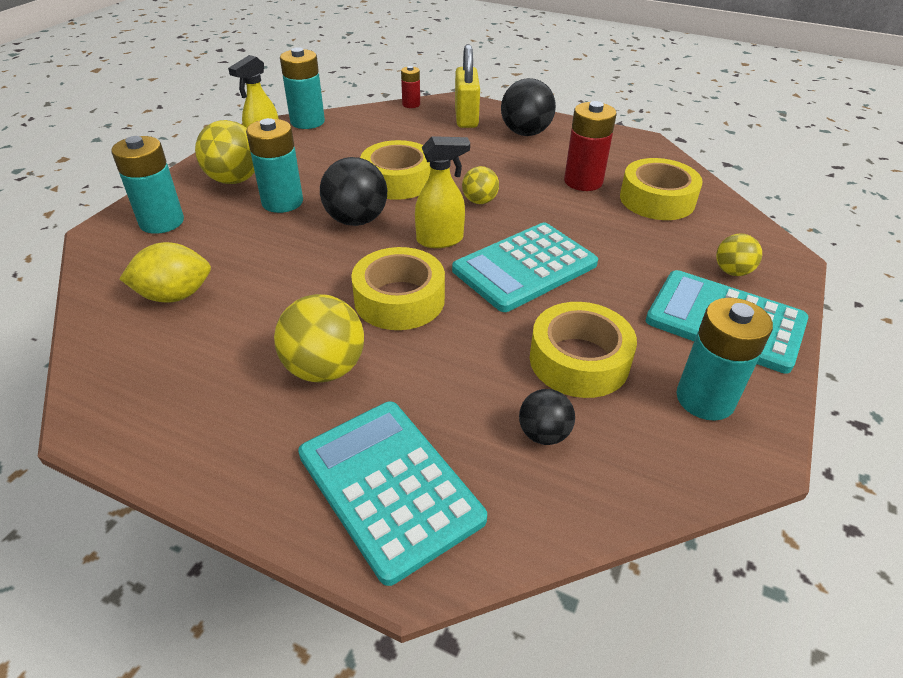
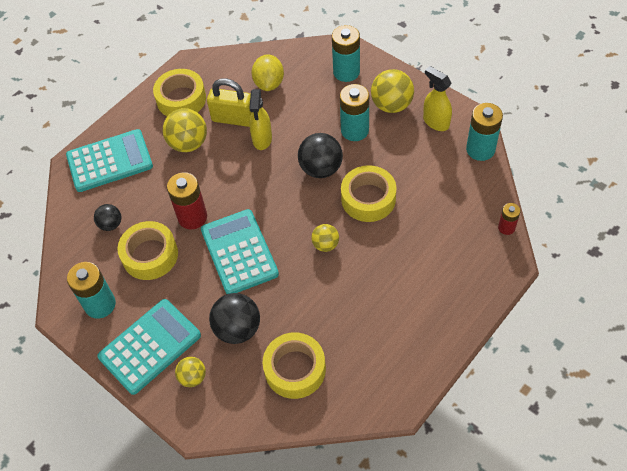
camera: 110 degrees right, 15 degrees up
(399, 299) = (231, 181): yellow tape -> yellow tape (181, 99)
(440, 240) = (284, 211): yellow spray bottle -> yellow spray bottle (262, 139)
(466, 117) = (471, 266): yellow padlock -> yellow padlock (233, 119)
(525, 133) = (431, 307): black ball -> black ball (238, 329)
(583, 181) = (336, 324): red battery -> red battery (192, 217)

